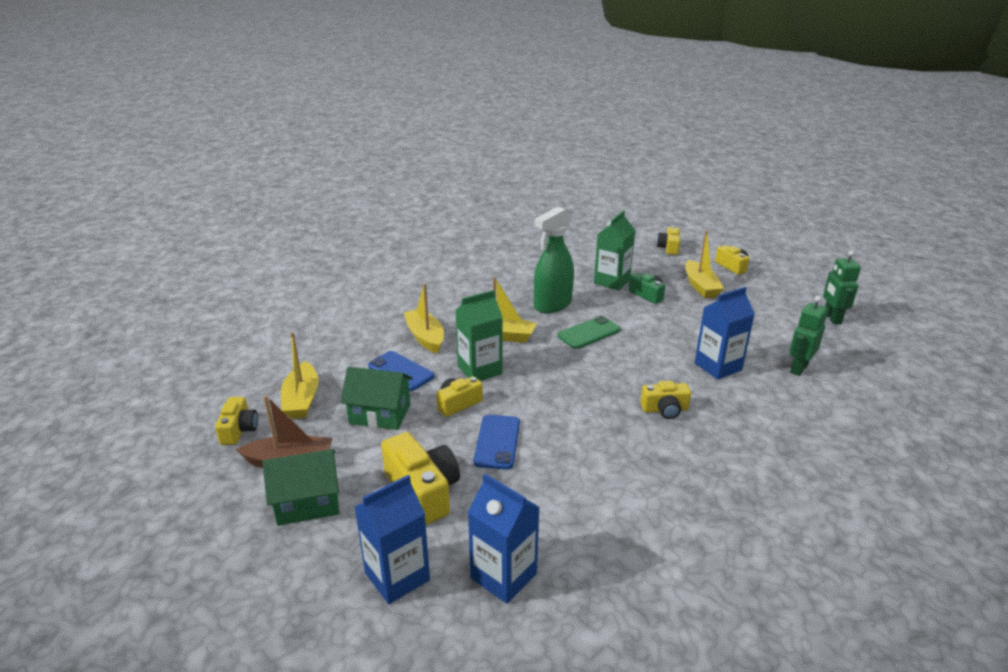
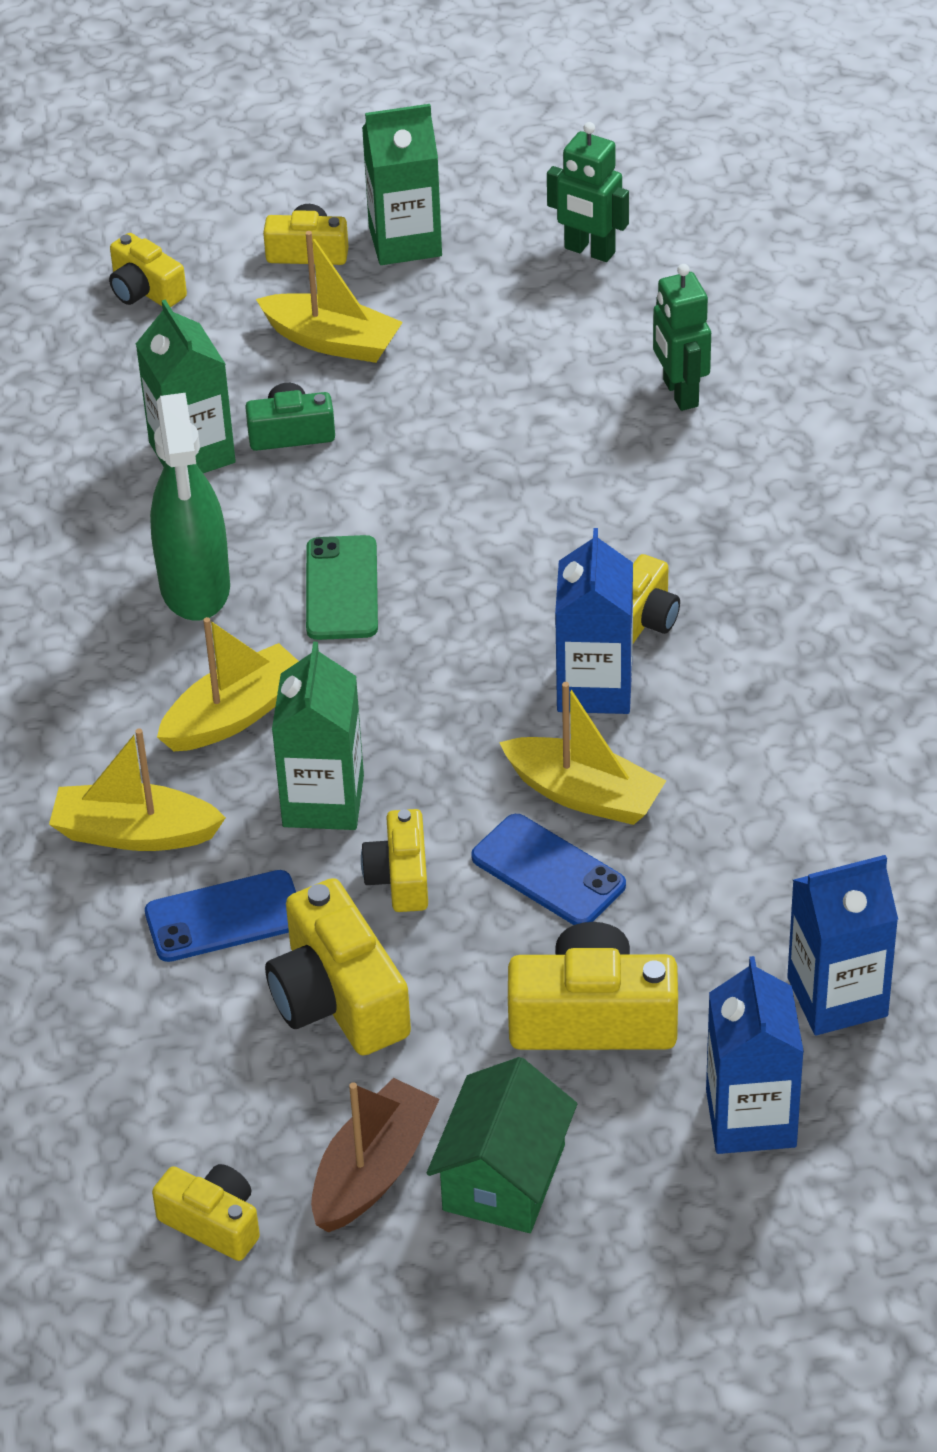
camera: 55 degrees left, 15 degrees up
(302, 399) = (191, 1099): yellow boat -> yellow boat (584, 794)
(380, 414) = (337, 998): green house -> yellow camera
(718, 366) = (590, 484): blue carton -> blue carton (594, 687)
(768, 281) = (405, 241): none -> green carton

